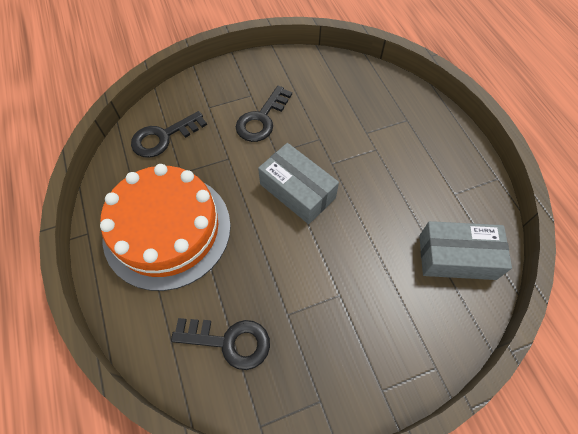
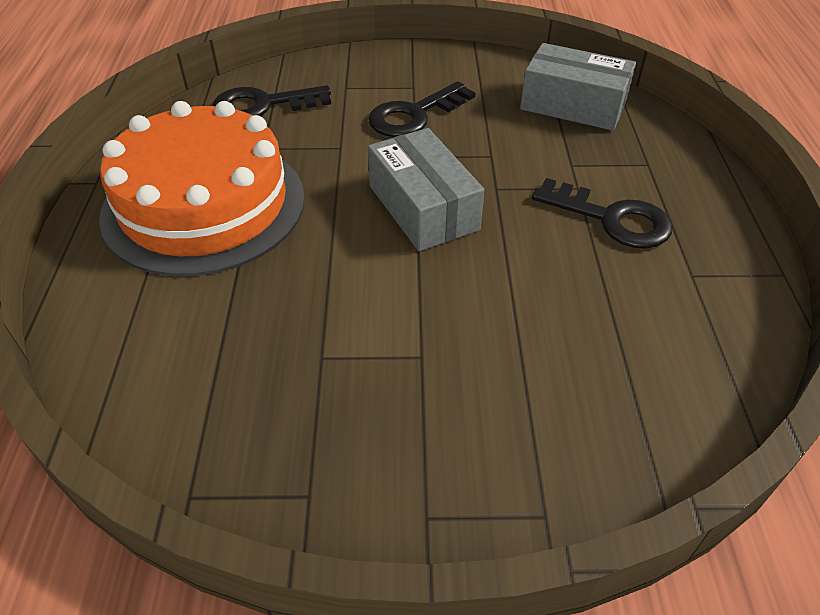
camera: 20 degrees right, 15 degrees down
(229, 341) = (210, 364): black key -> black key (611, 219)
(456, 257) = (658, 362): grey box -> grey box (573, 105)

